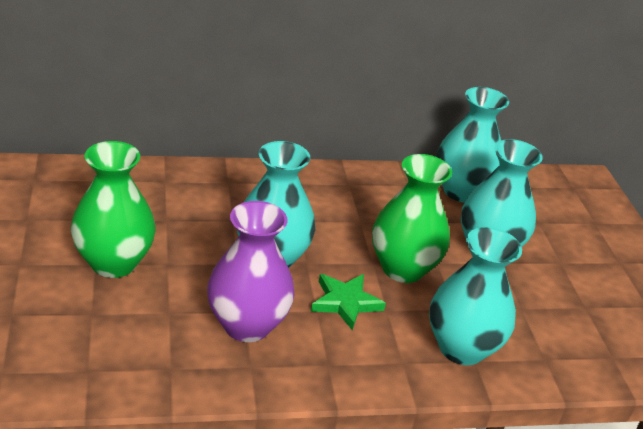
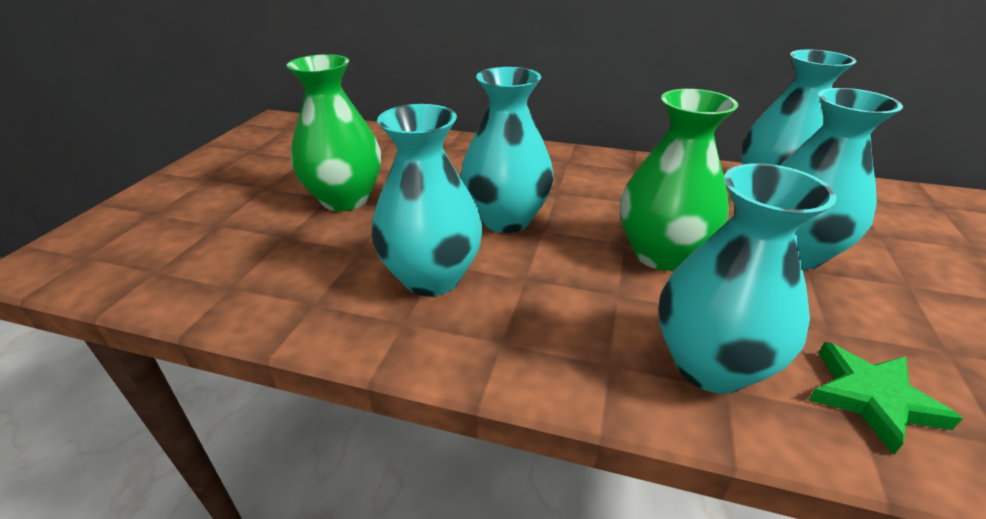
camera: 30 degrees right, 0 degrees up
(247, 325) = (432, 277): purple vase -> turquoise vase
(345, 302) = (566, 276): green star -> green star (872, 398)

